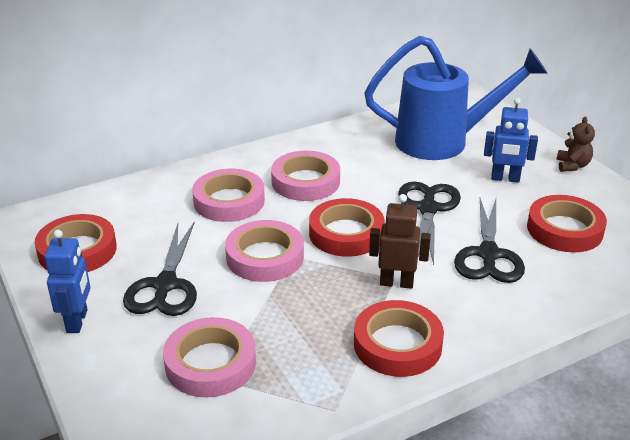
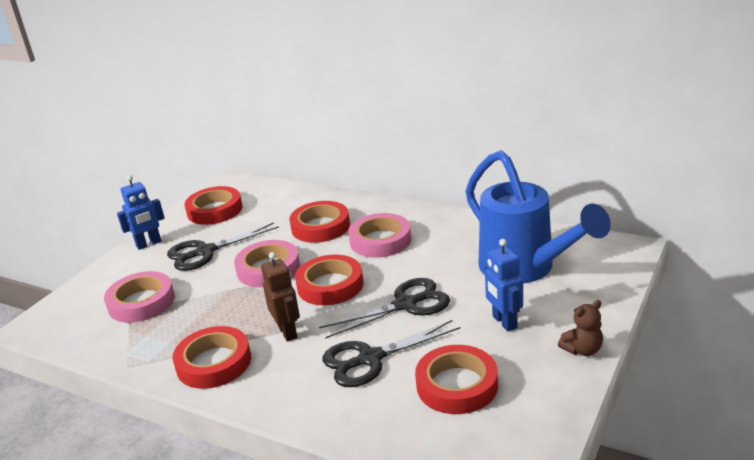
camera: 60 degrees right, 5 degrees down
(229, 201) = (320, 227): pink tape -> red tape

